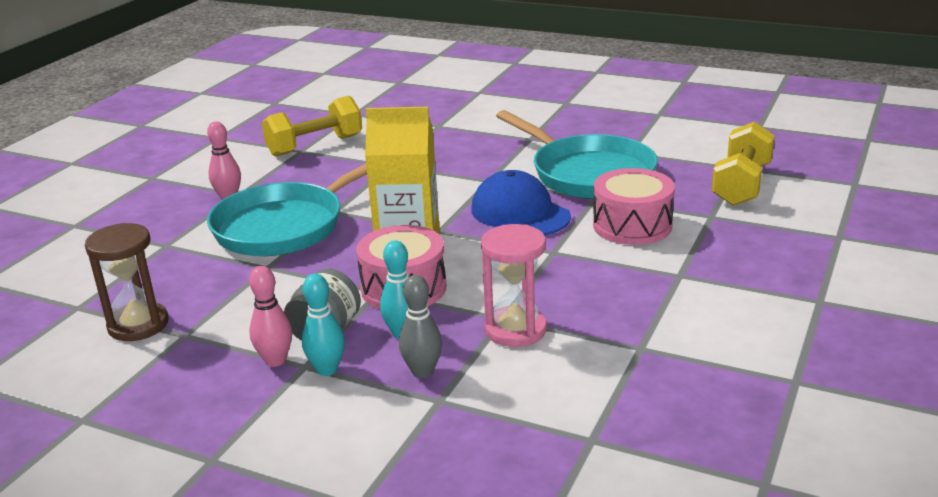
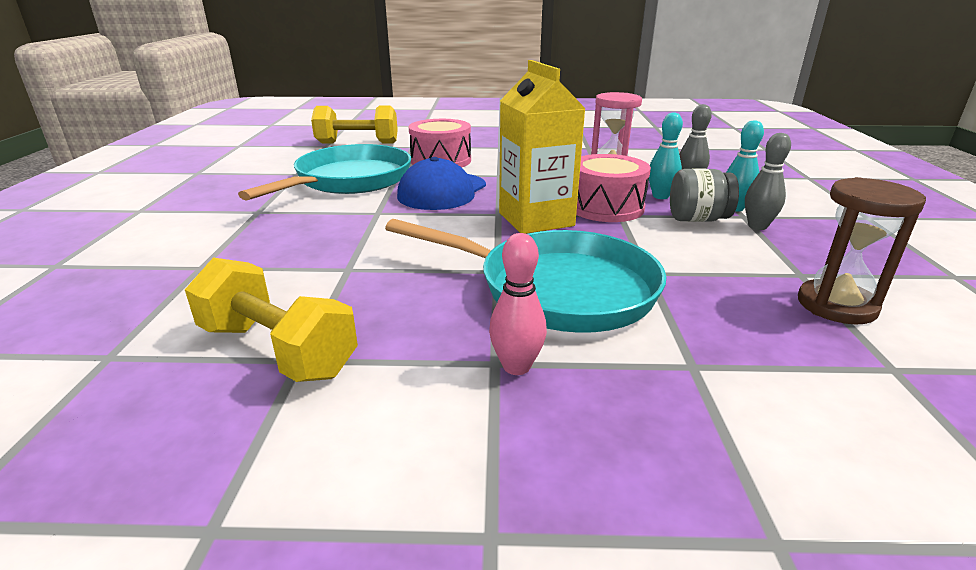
camera: 115 degrees left, 0 degrees up
(275, 360) = (757, 226): pink bowling pin -> grey bowling pin

